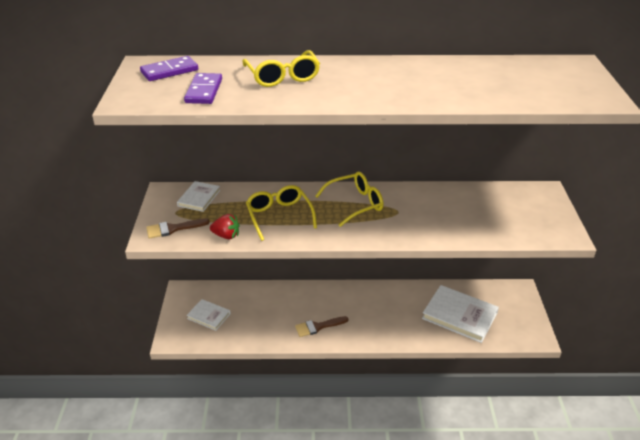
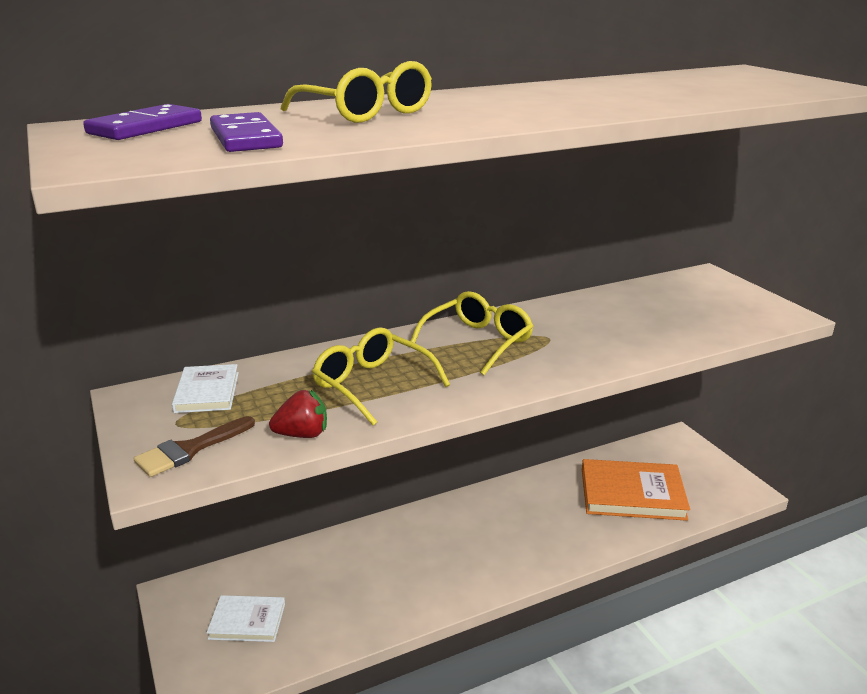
camera: 25 degrees left, 10 degrees down
(318, 327) = (445, 576): brown brush -> none
(459, 315) = (632, 494): white book -> orange book

